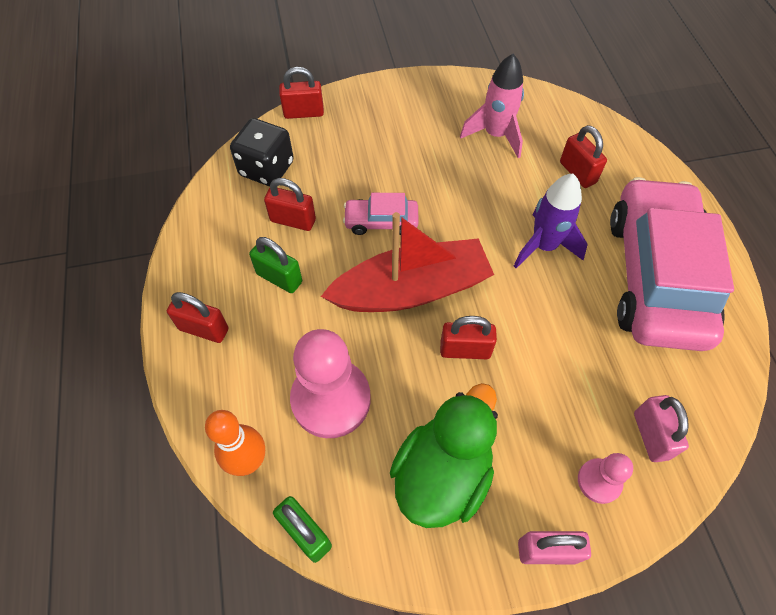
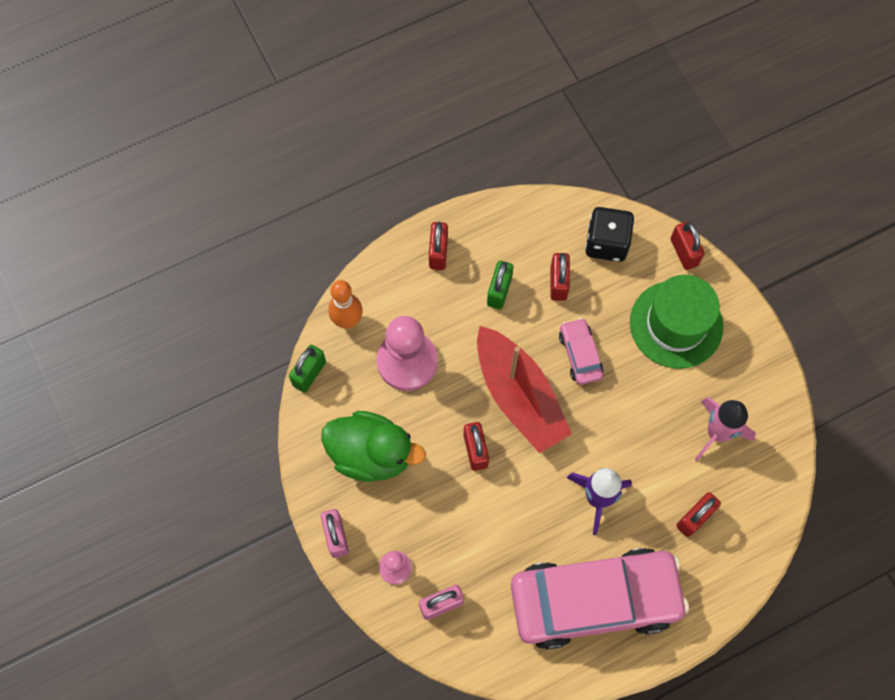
camera: 75 degrees right, 10 degrees up
(376, 137) = (676, 324): none -> green hat

